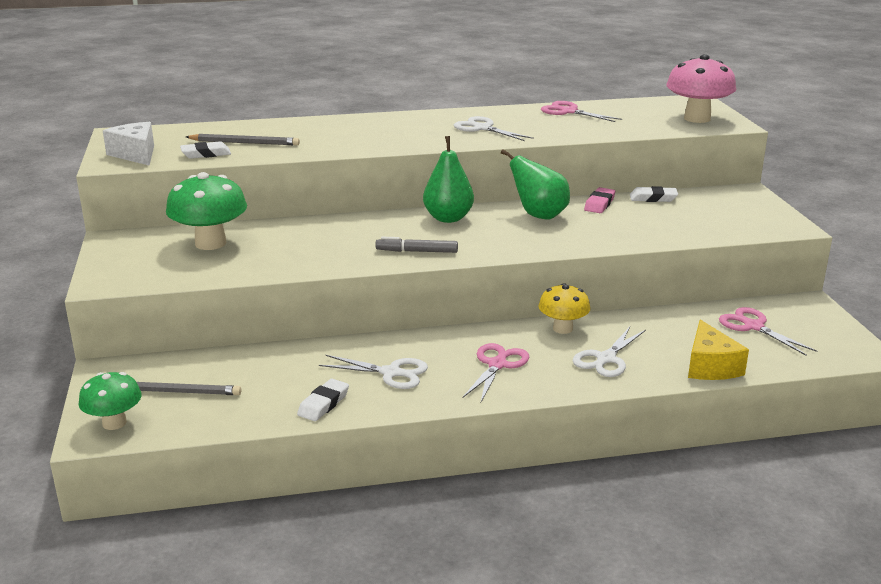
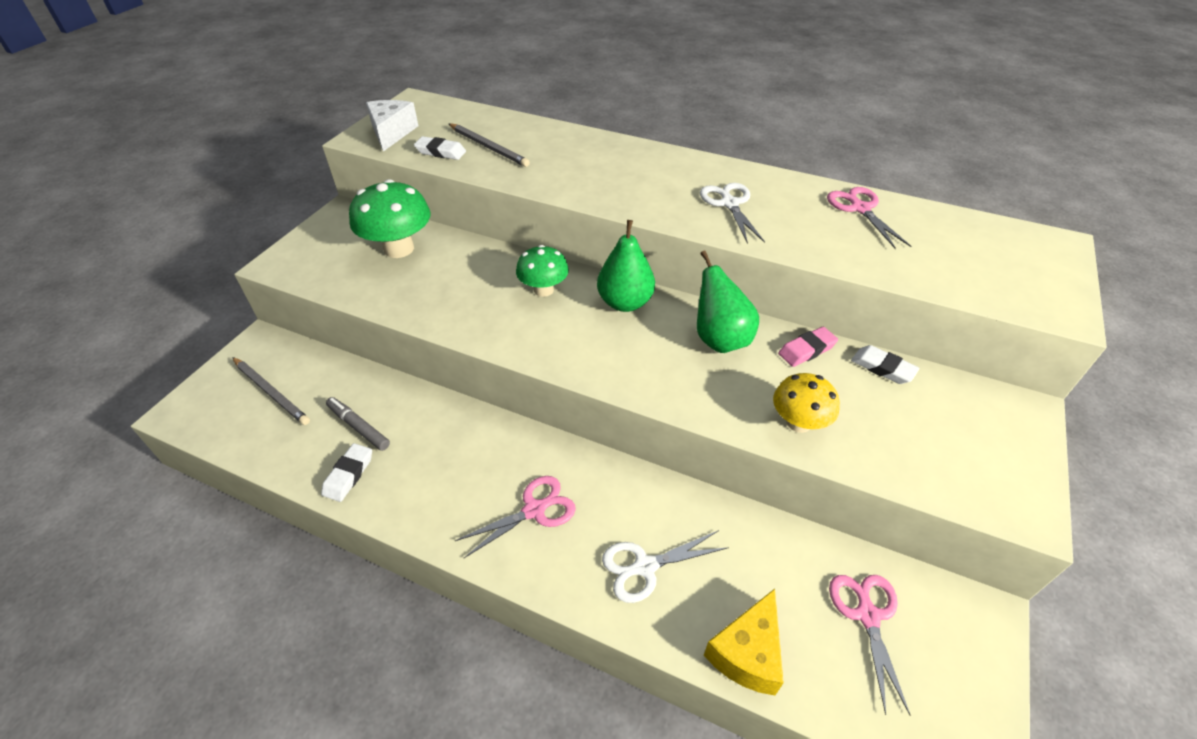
camera: 35 degrees right, 20 degrees up
(114, 423) = (203, 407): green mushroom -> green mushroom (543, 290)
(323, 404) = (349, 475): white eraser -> white eraser turned 45 degrees counterclockwise
(391, 373) = (437, 466): white scissors -> none
(417, 251) = (544, 340): grey marker -> grey marker (358, 427)
(563, 328) = (647, 492): yellow mushroom -> yellow mushroom (798, 422)
(697, 118) = (1020, 280): pink mushroom -> none

